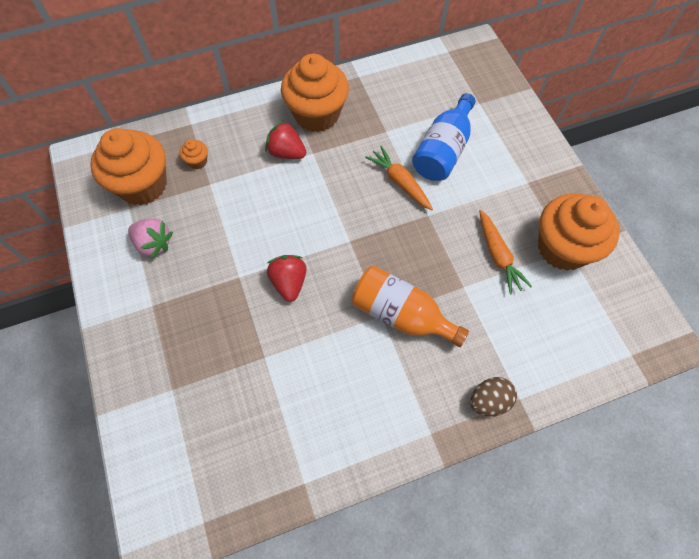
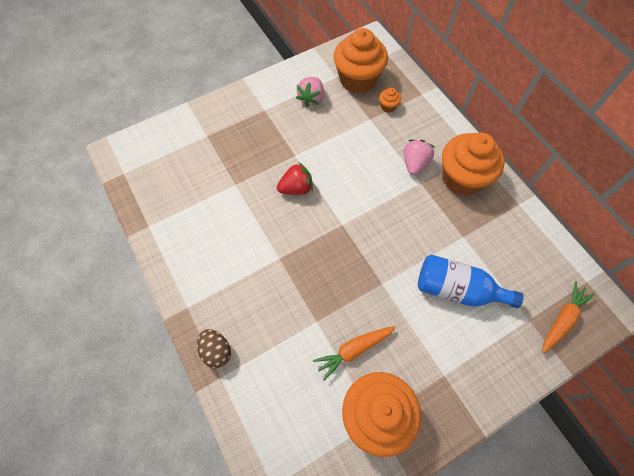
camera: 80 degrees right, 0 degrees up
(286, 153) = (414, 163): red strawberry -> pink strawberry
(400, 182) = (410, 256): orange carrot -> orange carrot (562, 319)
(401, 314) = (282, 273): orange bottle -> none

